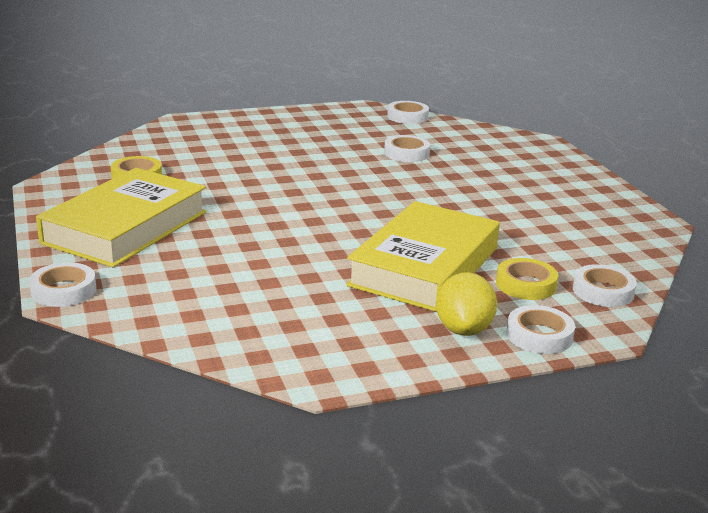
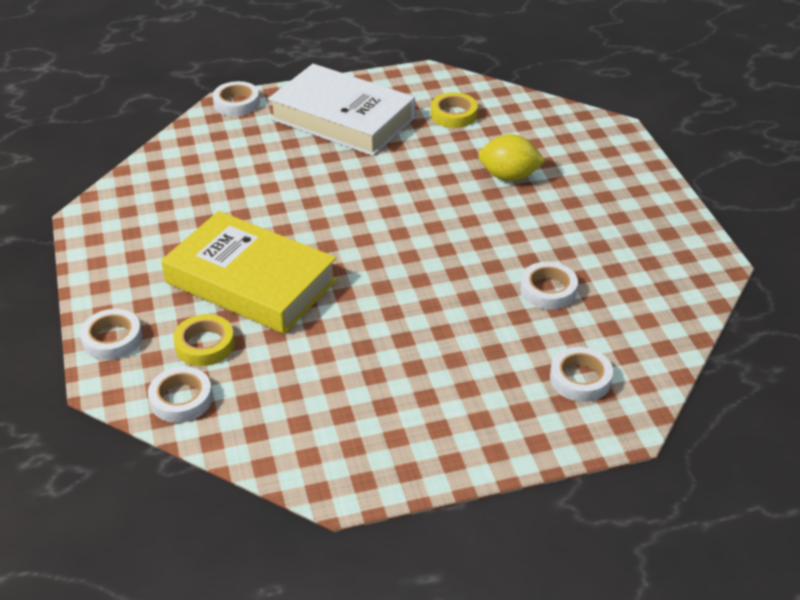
camera: 95 degrees right, 15 degrees up
(125, 227) = (342, 118): yellow book -> white book
(407, 117) = (689, 301): white tape -> white tape (580, 379)
(463, 329) = (134, 294): yellow lemon -> yellow lemon (509, 176)

